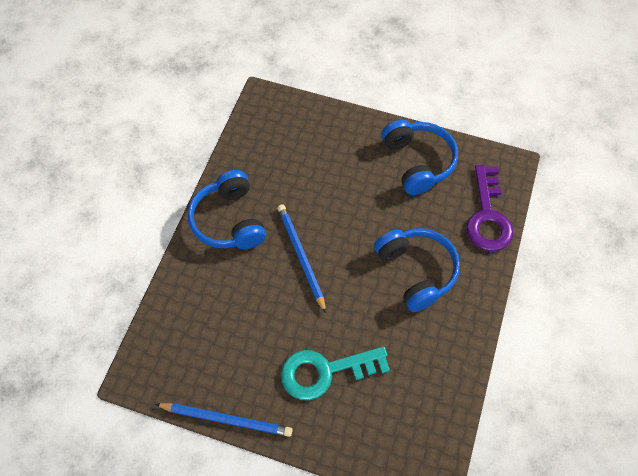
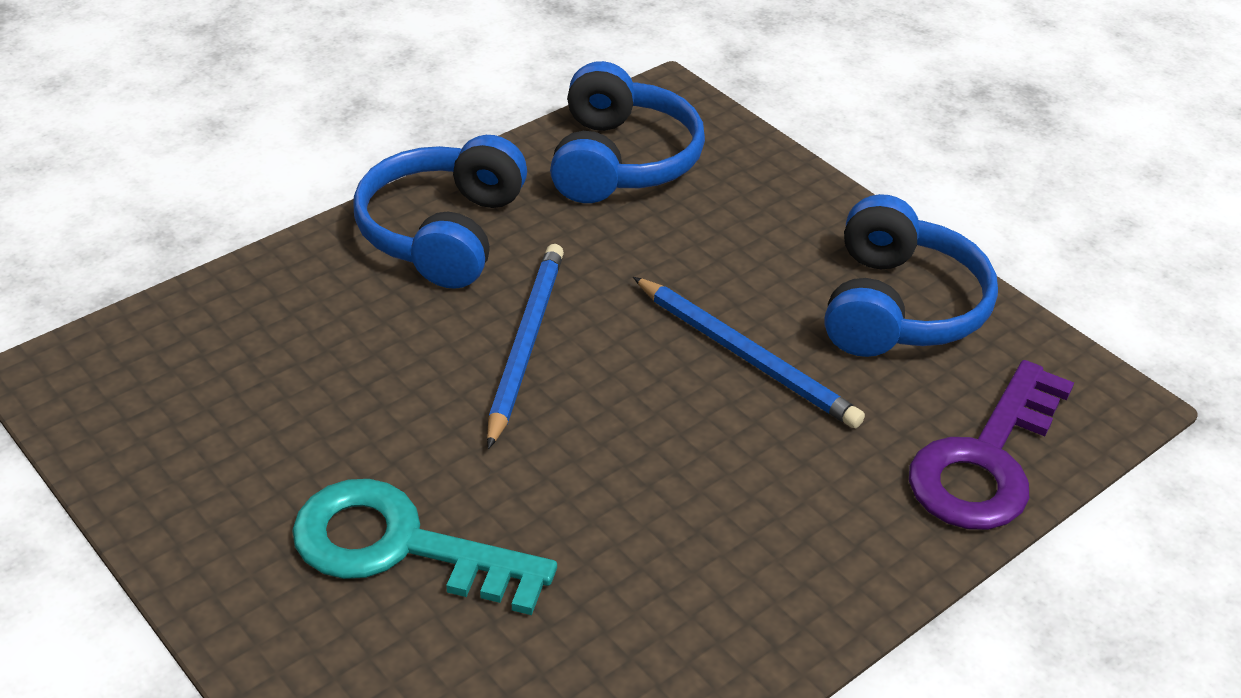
camera: 30 degrees right, 20 degrees down
(226, 419) = (141, 521): blue pencil -> blue pencil (746, 356)
(416, 271) = (742, 478): blue headphones -> blue headphones (620, 160)

